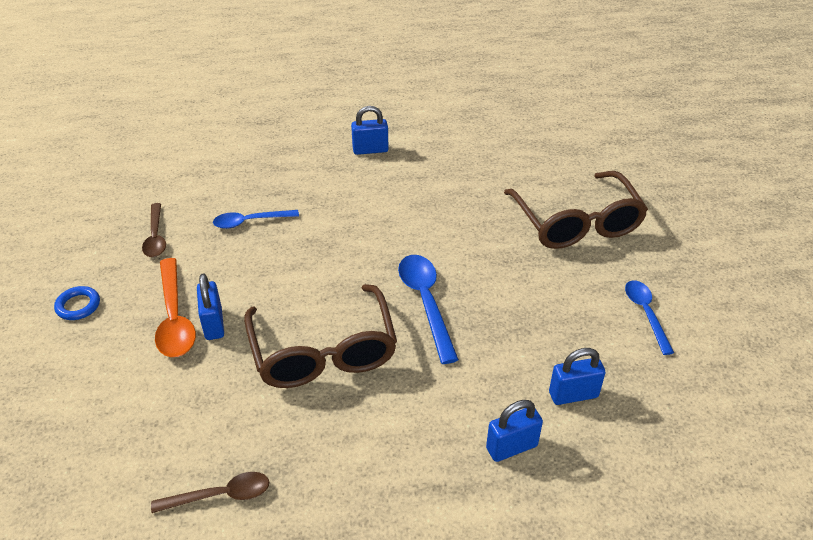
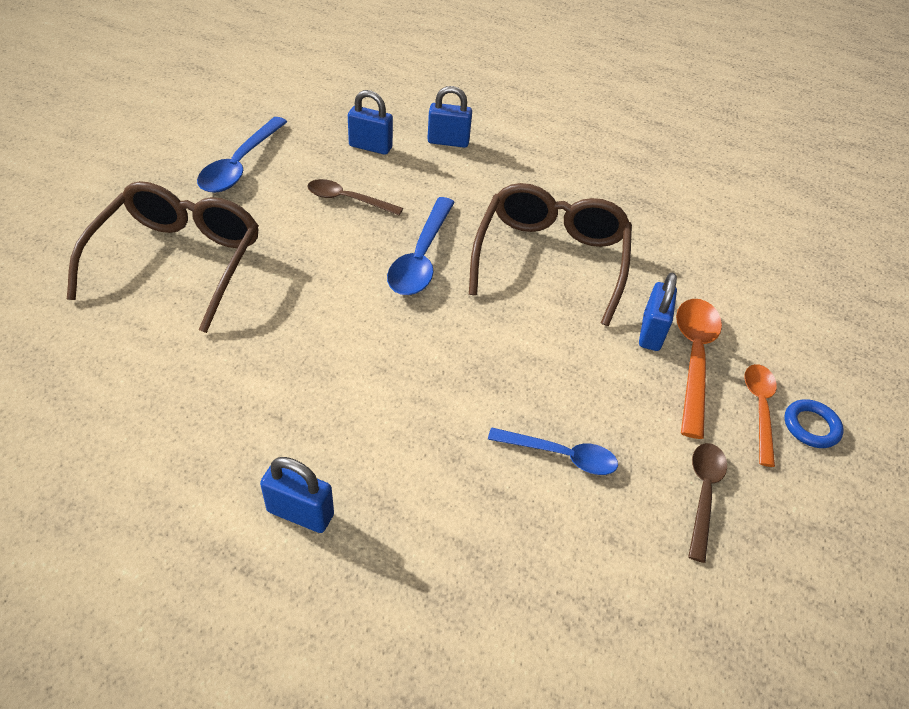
camera: 155 degrees left, 5 degrees up
(119, 302) = (759, 409): none -> orange spoon
(220, 495) = (679, 201): brown spoon -> brown spoon (347, 200)
(645, 313) = (240, 165): blue spoon -> blue spoon, size x1.51

